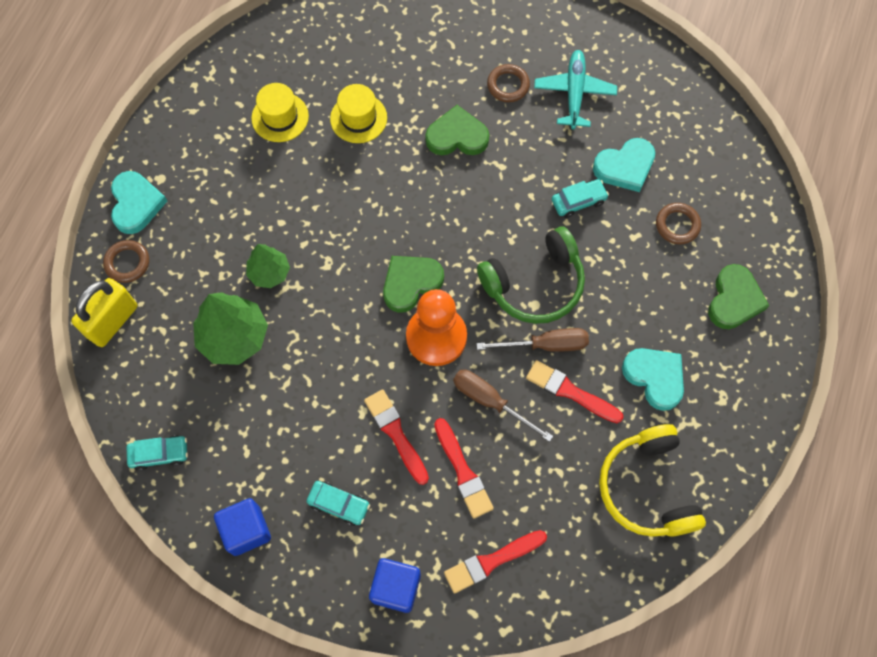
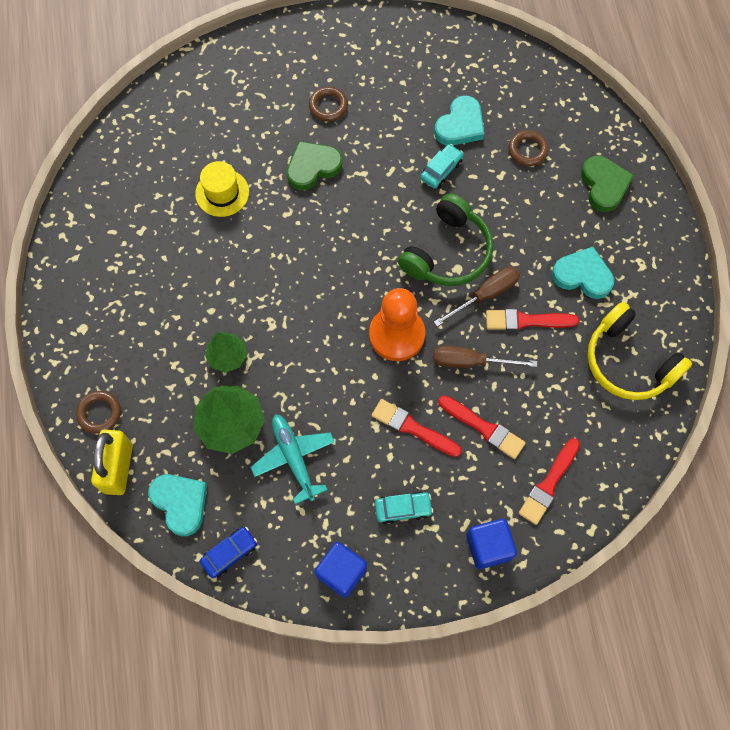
camera: 30 degrees left, 0 degrees up
(136, 204) = (75, 360): turquoise heart -> turquoise heart (180, 503)
(159, 454) = (229, 553): turquoise car -> blue car
(280, 117) = (154, 225): yellow hat -> none
(411, 283) = (349, 303): green heart -> none
(574, 93) = (385, 87): turquoise plane -> turquoise plane (294, 458)

